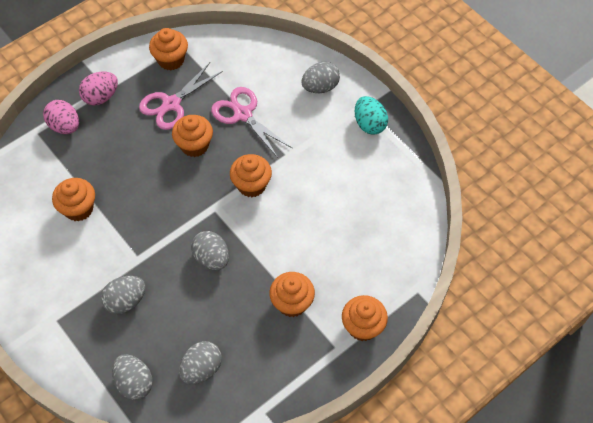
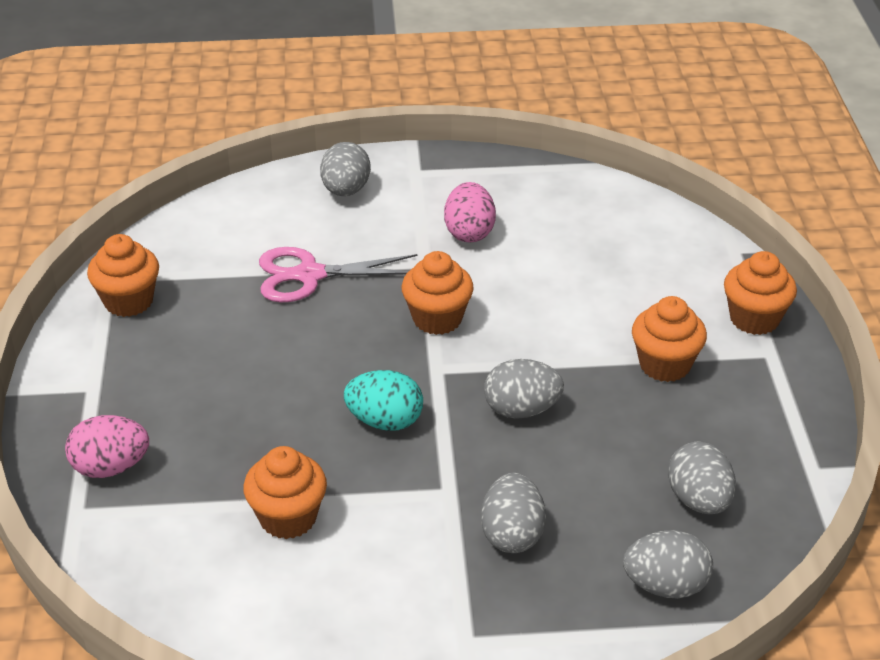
camera: 55 degrees left, 20 degrees down
(101, 97) = (104, 403): pink egg -> pink egg (469, 232)
(171, 104) = (209, 335): pink scissors -> none
(194, 145) = (309, 343): orange cupcake -> none
(369, 124) = (451, 178): turquoise egg -> turquoise egg (385, 421)

